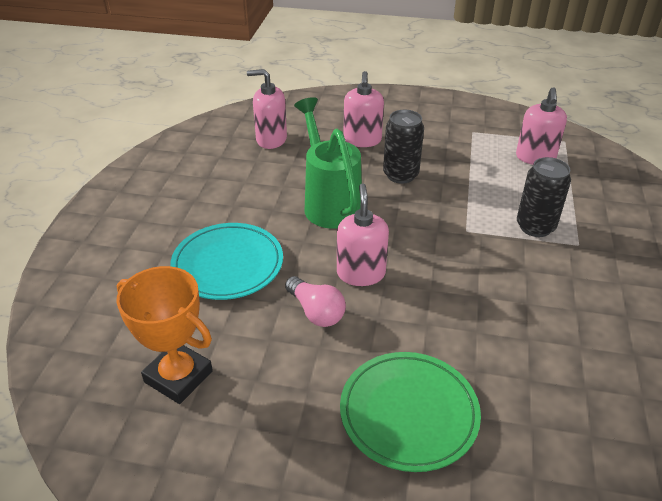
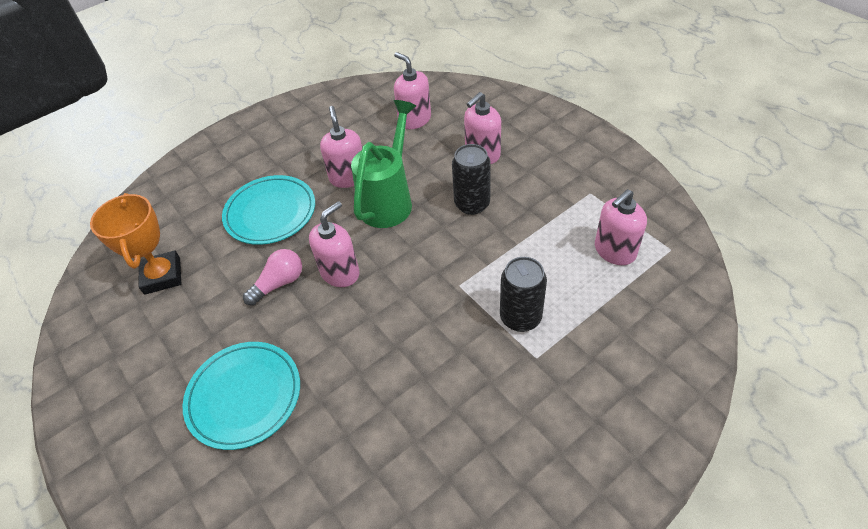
camera: 45 degrees right, 10 degrees up
(268, 204) = (348, 177): none -> pink soap dispenser
(316, 312) = (279, 283): pink light bulb -> pink light bulb turned 135 degrees counterclockwise
(408, 413) = (244, 396): green plate -> turquoise plate

